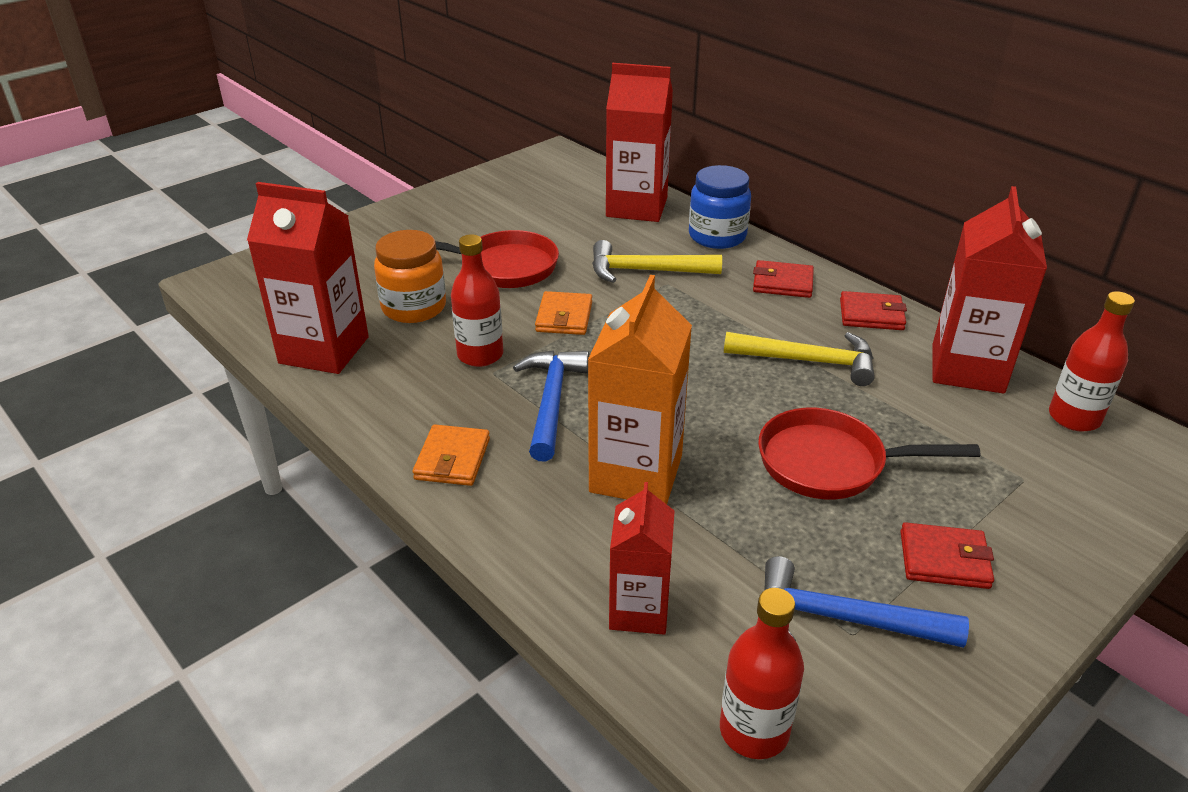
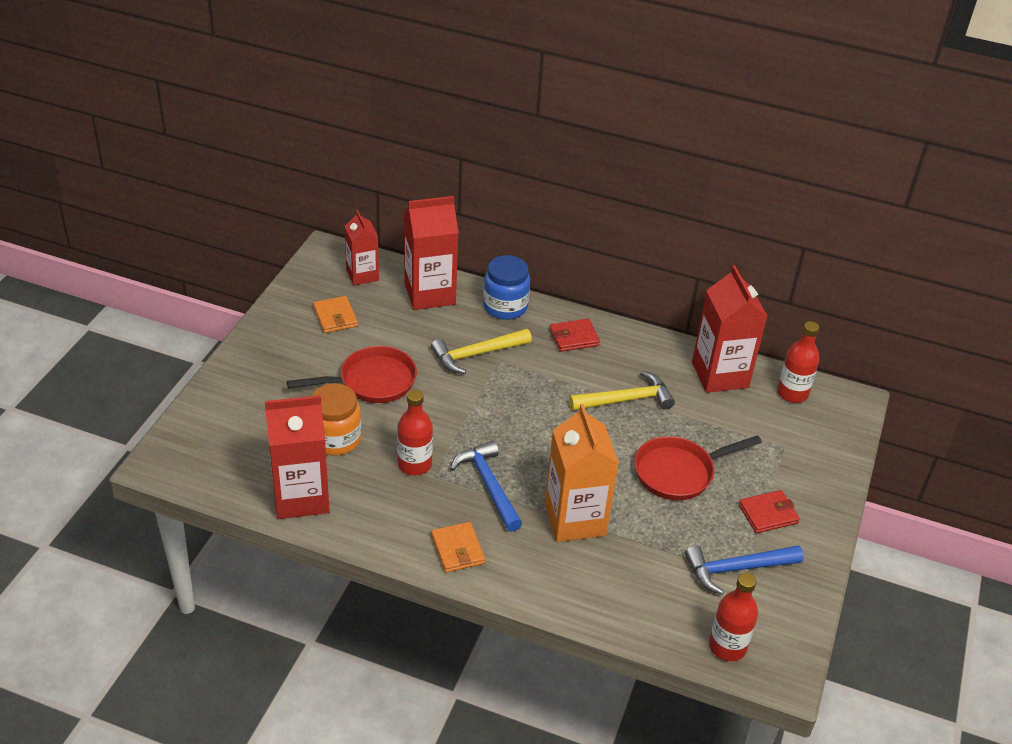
camera: 30 degrees left, 5 degrees up
(564, 317) = (448, 413): orange wallet -> orange wallet (335, 317)
(639, 610) = (632, 605): red carton -> red carton (362, 275)
(871, 315) = (643, 348): red wallet -> none

